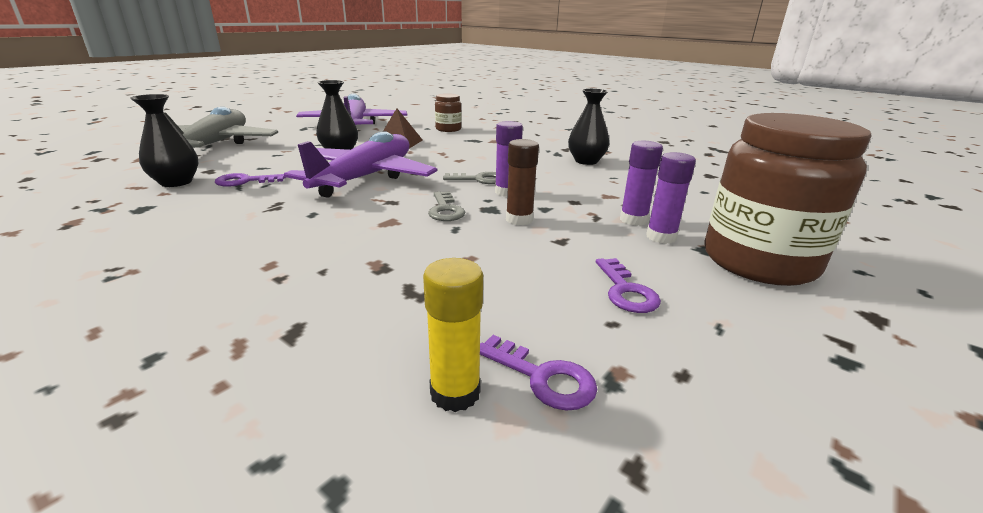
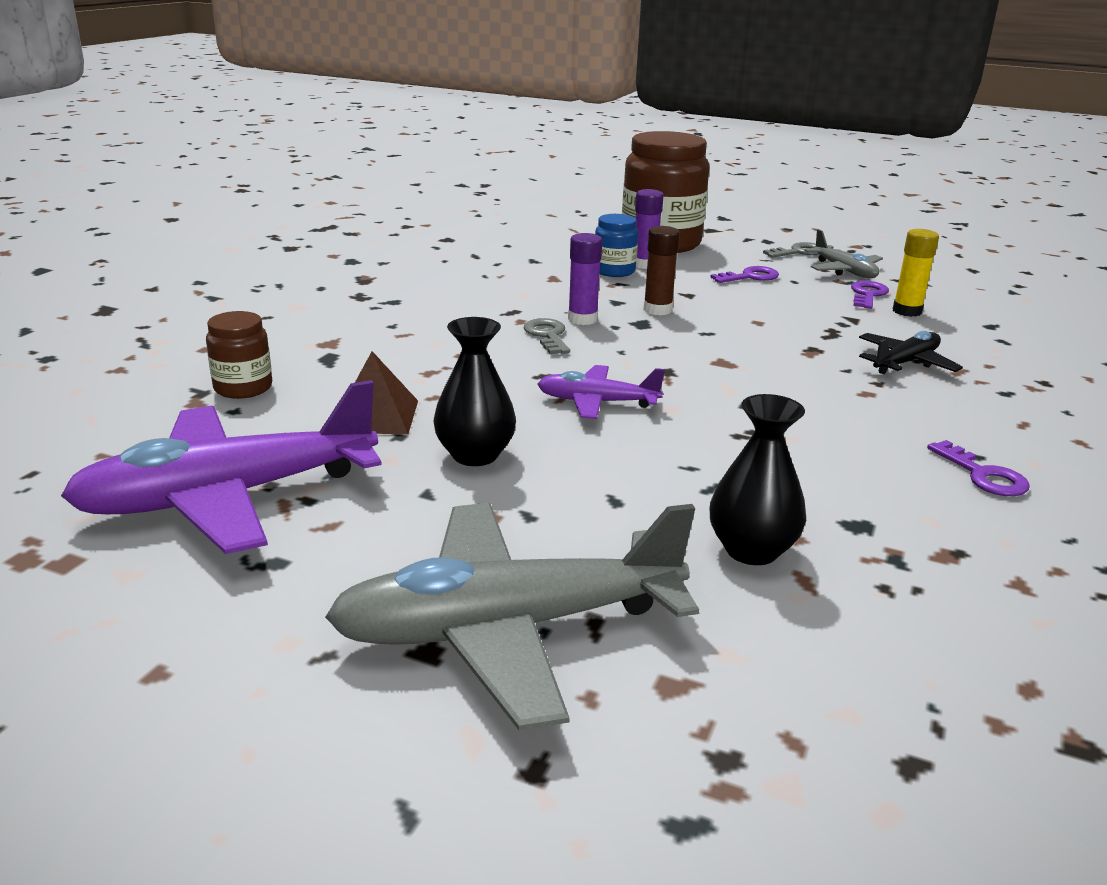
camera: 105 degrees left, 0 degrees up
(245, 181) = (691, 488): purple key -> purple key (983, 475)
(299, 312) = (905, 363): none -> black plane
(366, 178) = (597, 402): purple plane -> purple plane, size x0.51
(445, 210) = (665, 341): grey key -> grey key (798, 252)
(586, 161) = (423, 286): black vase -> none
(633, 220) = (614, 271): purple glue stick -> blue jar
(678, 399) = (844, 271): none -> grey plane

